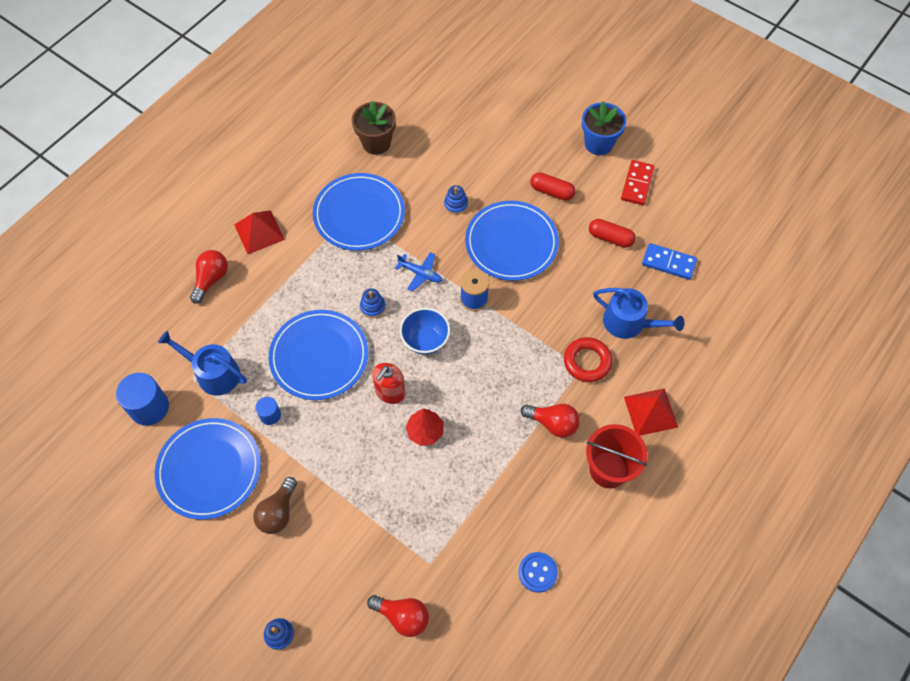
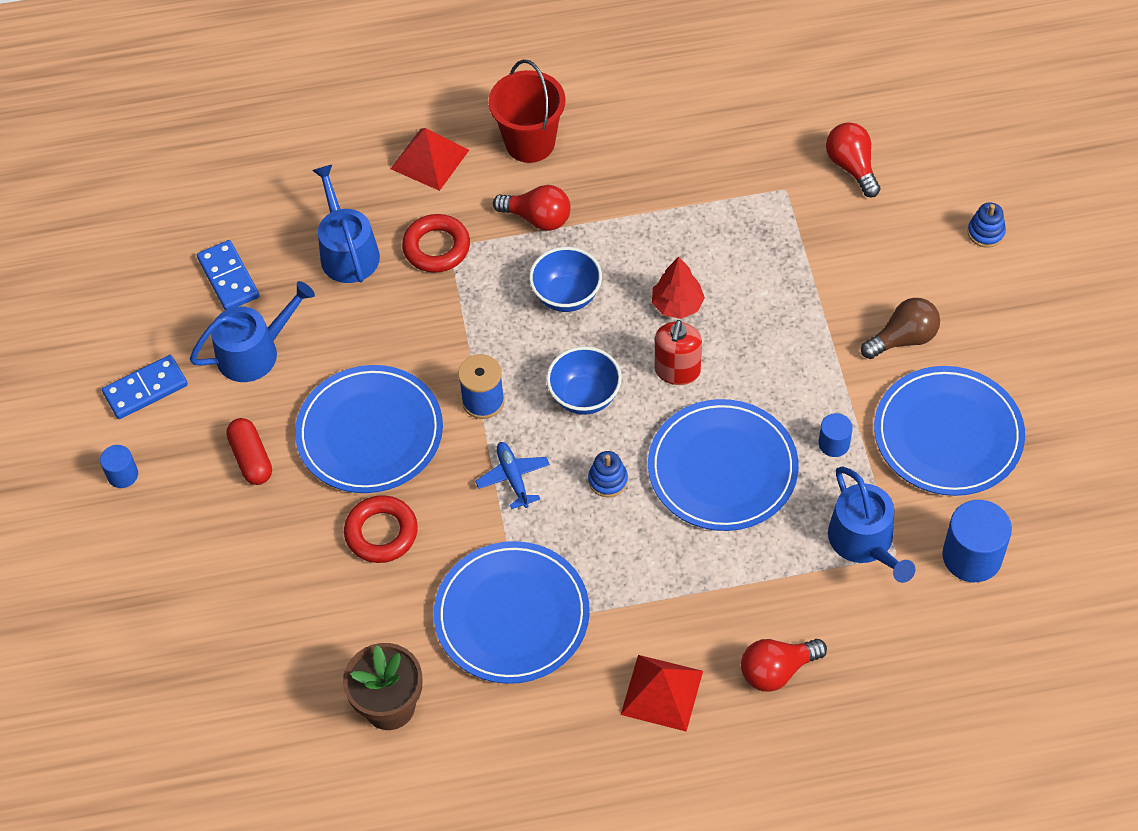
camera: 135 degrees left, 5 degrees down
(390, 392) = (677, 370): red soap dispenser -> red soap dispenser turned 120 degrees clockwise
(456, 204) = (381, 533): blue stacking toy -> red ring
(490, 389) = (566, 296): none -> blue bowl
(537, 572) = (689, 113): blue button -> none
(553, 423) = (538, 218): red light bulb -> red light bulb turned 135 degrees clockwise
(598, 144) = (123, 475): blue flower pot -> blue cylinder
(610, 238) = (254, 352): red capsule -> blue watering can
(637, 184) = (145, 389): red domino -> blue domino

